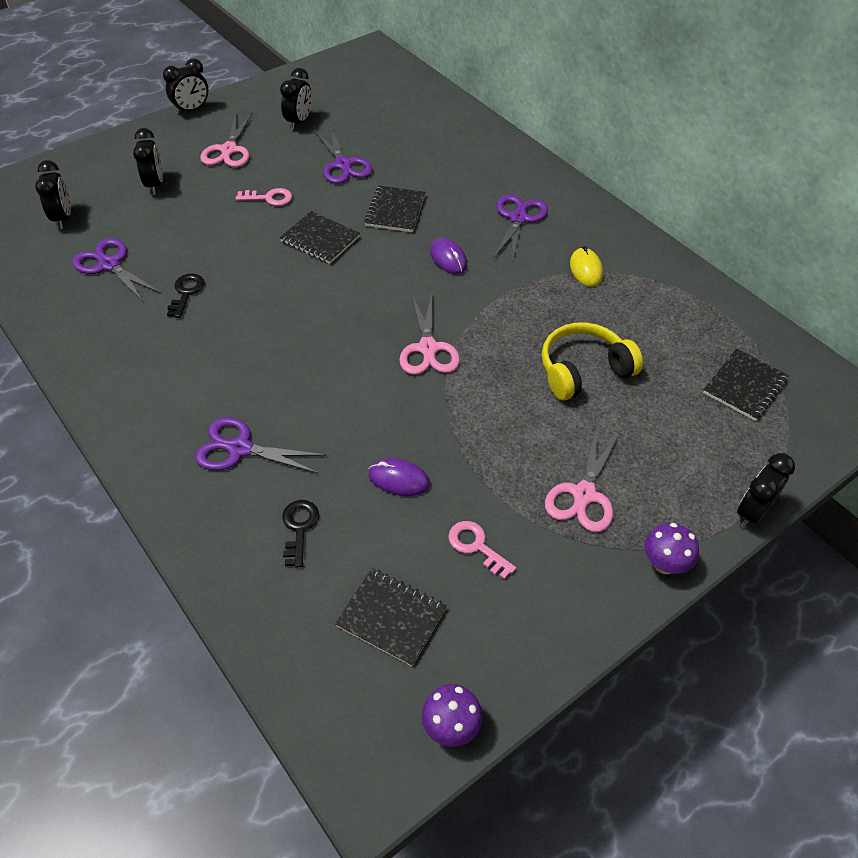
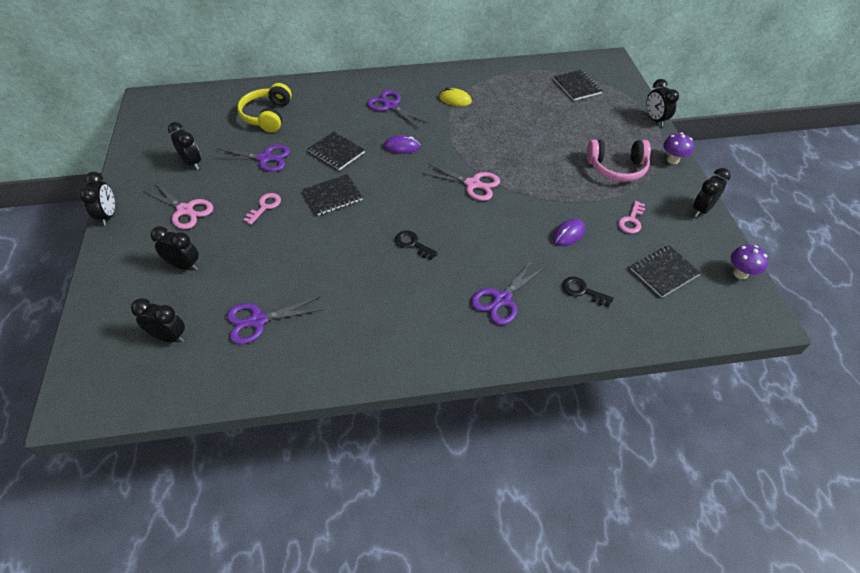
camera: 60 degrees left, 0 degrees up
(186, 292) = (329, 283): black key -> black key (412, 244)
(476, 546) = (631, 221): pink key -> pink key turned 45 degrees counterclockwise
(568, 636) = (701, 209): none -> black clock
(583, 371) = (531, 132): yellow headphones -> yellow headphones (268, 116)
(584, 494) = (616, 168): pink scissors -> pink headphones

